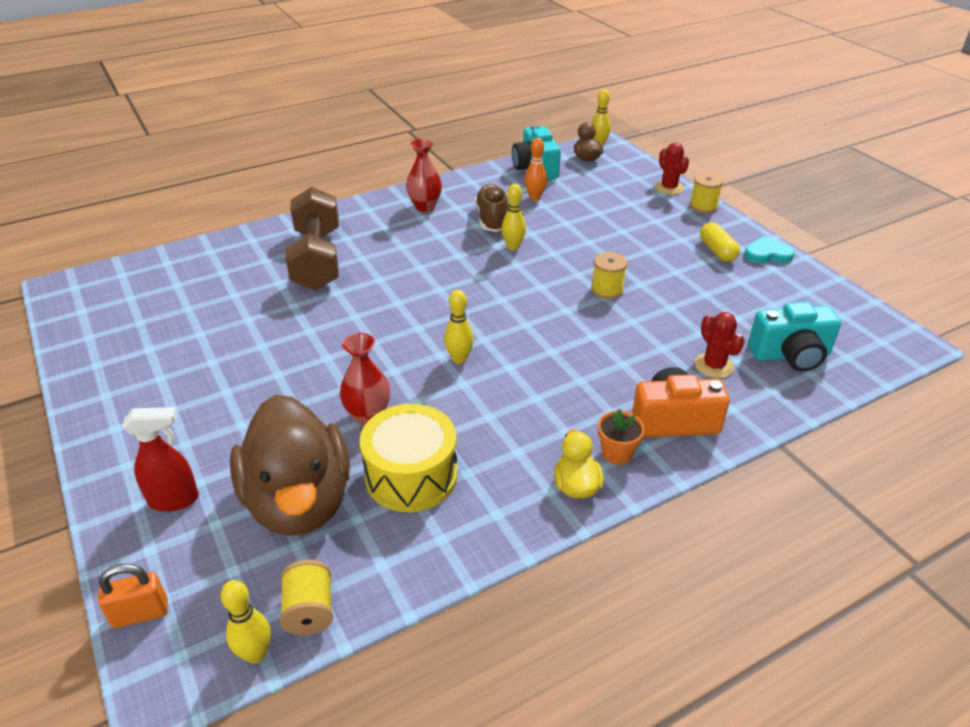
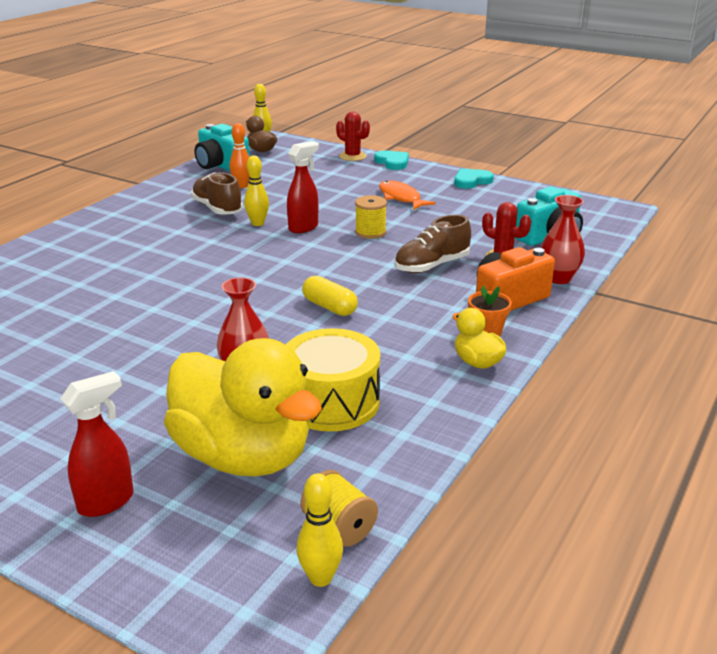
camera: 30 degrees left, 10 degrees down
(140, 613) = (166, 600): orange padlock -> none
(299, 501) = (243, 456): brown duck -> yellow duck
(317, 259) = (65, 277): brown dumbbell -> none
(425, 207) = (140, 214): red vase -> red vase (558, 278)
(459, 359) = (290, 311): yellow bowling pin -> none
(550, 264) = (304, 227): none -> red spray bottle
(632, 351) = (431, 266): none -> brown shoe
(673, 255) = (401, 198): none -> orange fish
(703, 206) = (392, 162): yellow spool -> turquoise heart
(717, 251) = (432, 187): yellow capsule -> yellow capsule (330, 307)

